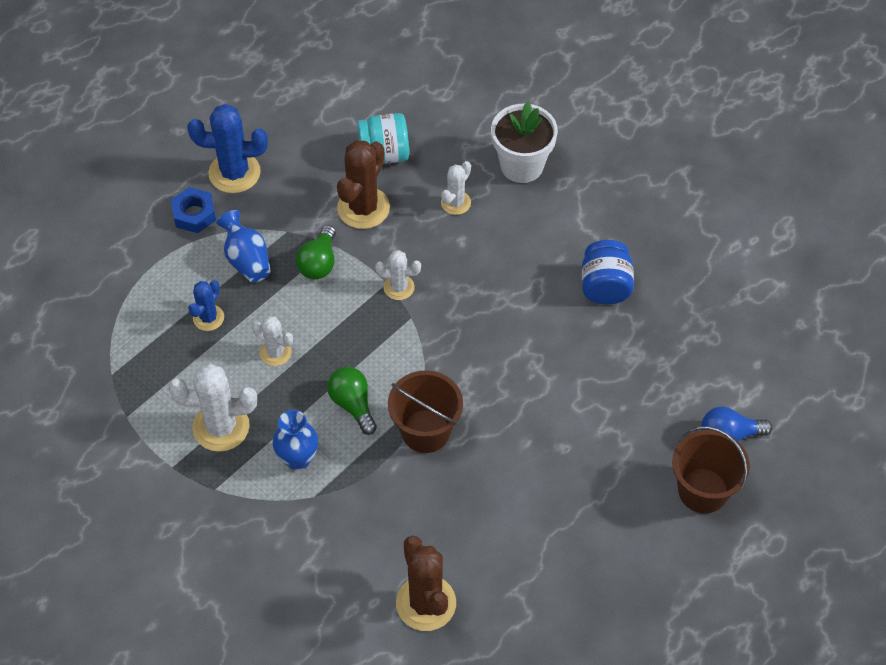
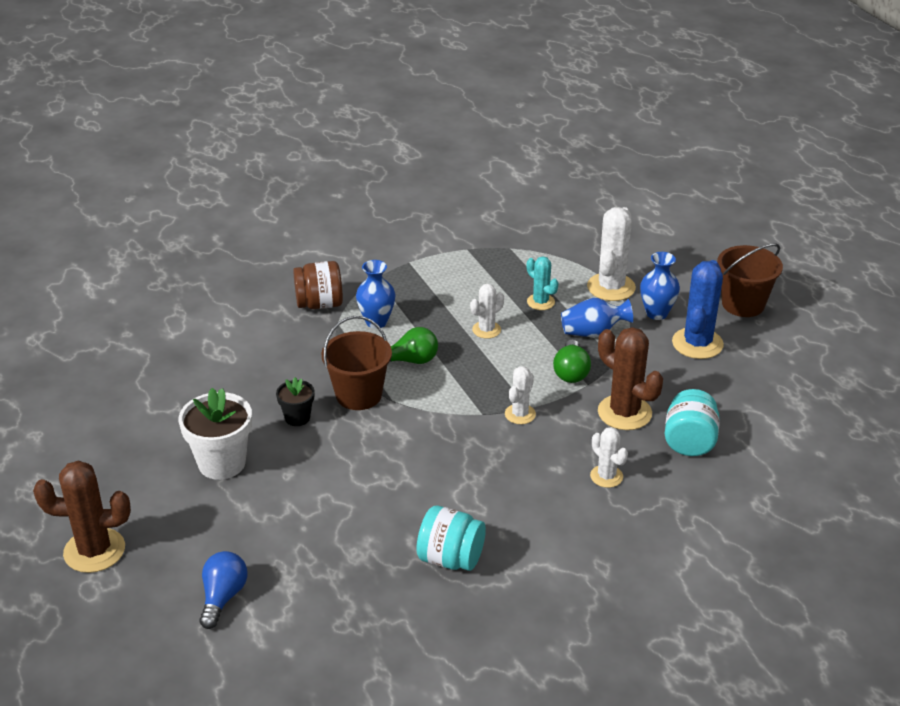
camera: 110 degrees right, 20 degrees down
(194, 214) = (656, 313): blue nut -> blue vase
(208, 318) = (540, 302): blue cactus -> turquoise cactus
(221, 427) = (430, 290): white cactus -> white cactus (611, 287)
(285, 528) = (319, 304): none -> brown jar
(319, 263) = (571, 372): green light bulb -> green light bulb turned 120 degrees counterclockwise
(426, 603) = (204, 359): brown cactus -> brown cactus (94, 551)
(482, 472) = (297, 418): none -> black flower pot
(522, 165) = (638, 539): white flower pot -> white flower pot (222, 463)
(605, 286) = (450, 558): blue jar -> turquoise jar
(703, 490) = (179, 556): brown bucket -> brown bucket (743, 304)

